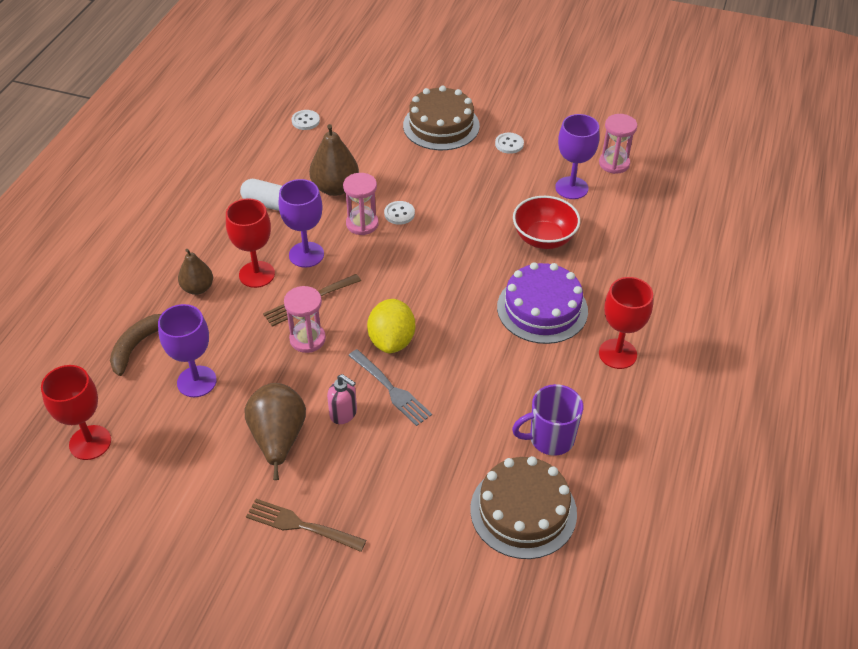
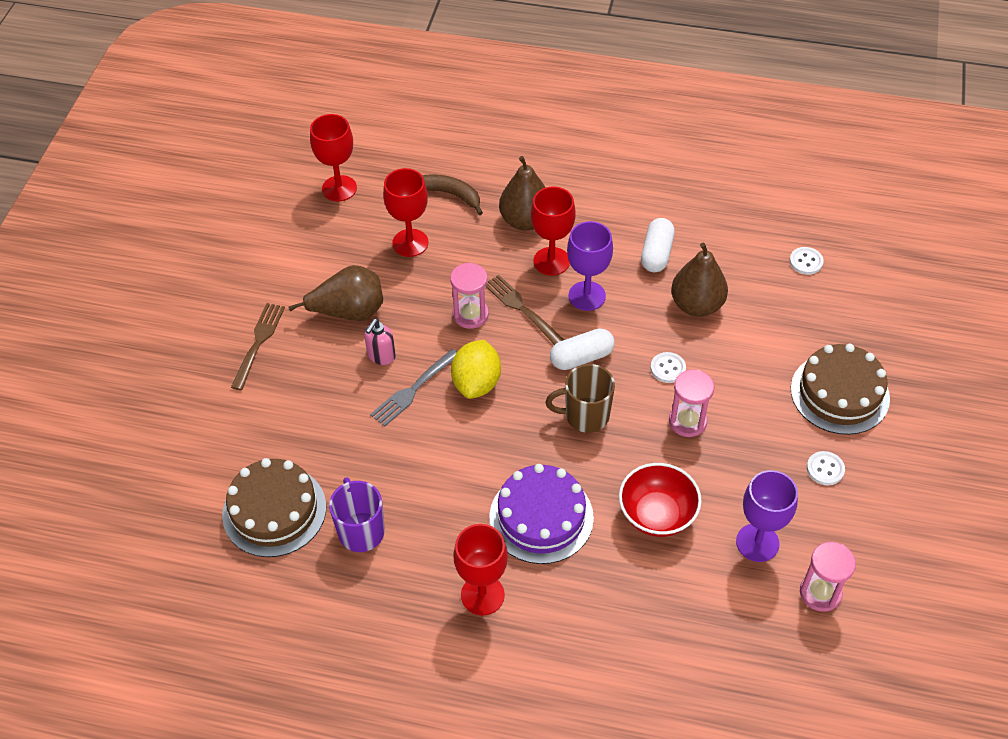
camera: 85 degrees right, 5 degrees up
(196, 381) = (410, 243): purple goblet -> red goblet
(198, 288) = (525, 221): brown pear -> brown pear, size x1.56
(362, 224) = (643, 337): pink hourglass -> pink hourglass (687, 421)
(376, 266) = (581, 357): none -> white capsule
(392, 341) = (476, 383): yellow lemon -> yellow lemon turned 75 degrees counterclockwise
(440, 270) = (585, 416): none -> brown mug

